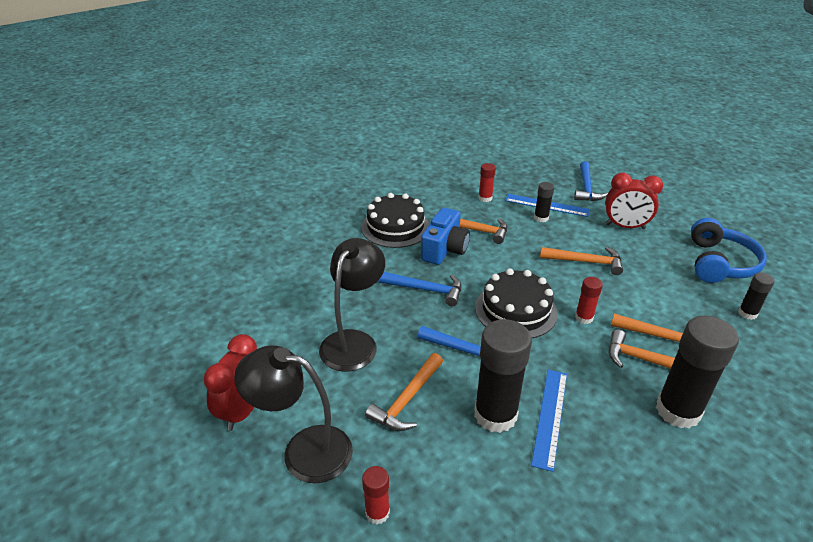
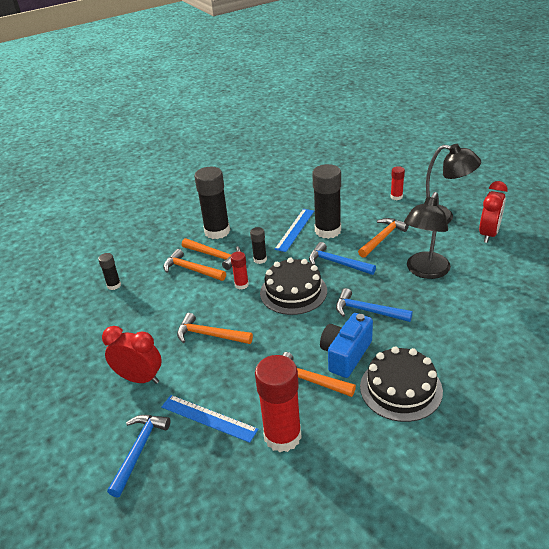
camera: 170 degrees left, 0 degrees up
(485, 198) = (282, 436): red glue stick -> red glue stick, size x2.04
(541, 218) = (226, 396): black glue stick -> black glue stick (260, 259)
(719, 263) = (88, 330): blue headphones -> none

